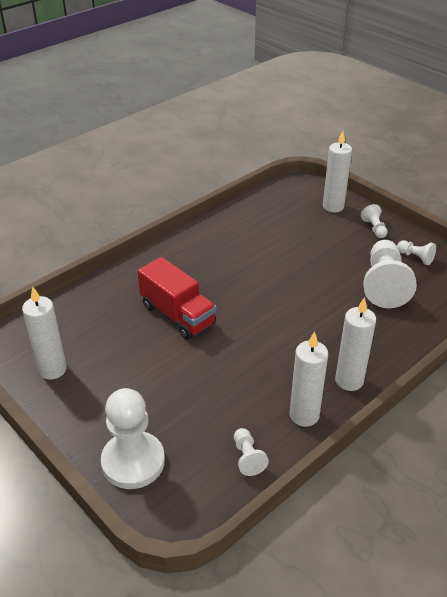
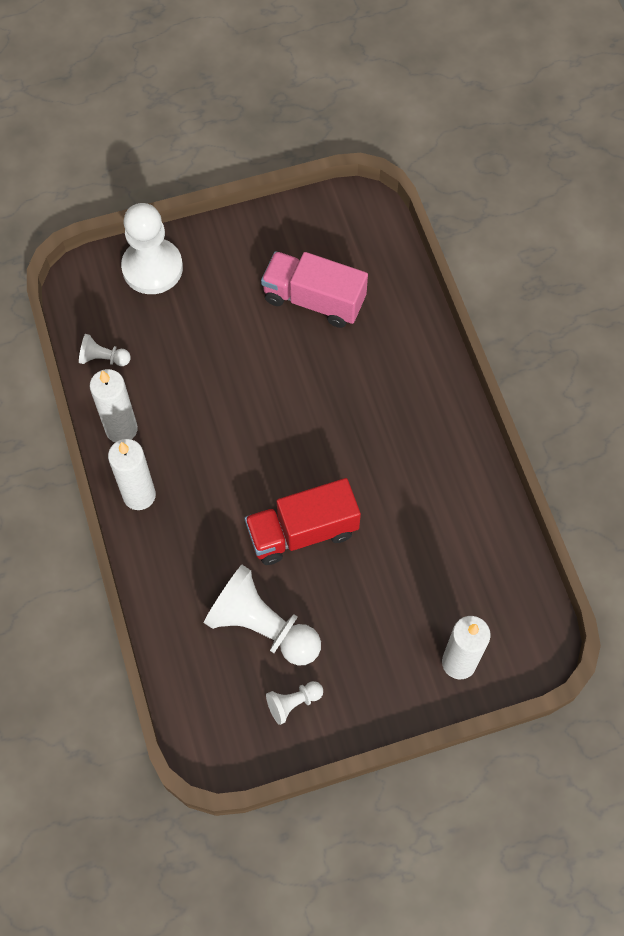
camera: 115 degrees right, 25 degrees up
(52, 369) = (303, 234): white candle -> none
(116, 341) = (314, 300): none -> pink truck
(178, 315) = (326, 372): red truck -> red truck (302, 532)
(374, 228) = (381, 688): white pawn -> none

